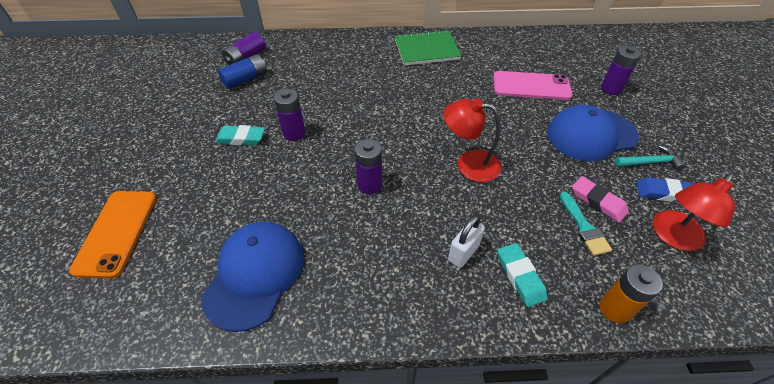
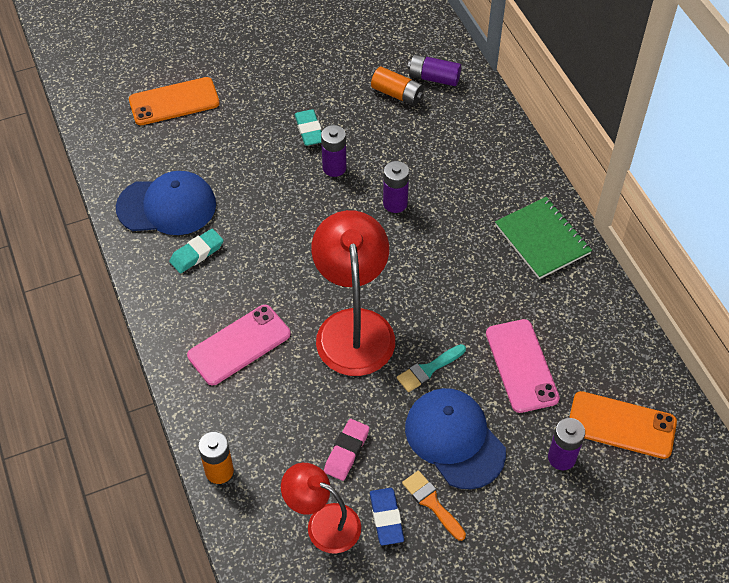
camera: 70 degrees right, 5 degrees up
(245, 79) = (397, 94): blue battery -> orange battery
(369, 185) = (291, 251): purple battery -> purple battery (395, 203)
(463, 253) = (239, 345): white padlock -> pink phone
(469, 164) = (353, 327): red lamp -> red lamp, size x1.64
(520, 276) = (229, 393): turquoise eraser -> turquoise eraser (197, 253)
(584, 227) = (306, 441): turquoise brush -> turquoise brush (428, 369)
(587, 58) = (621, 425): none -> orange phone
(649, 162) = (431, 503): turquoise hammer -> orange brush

